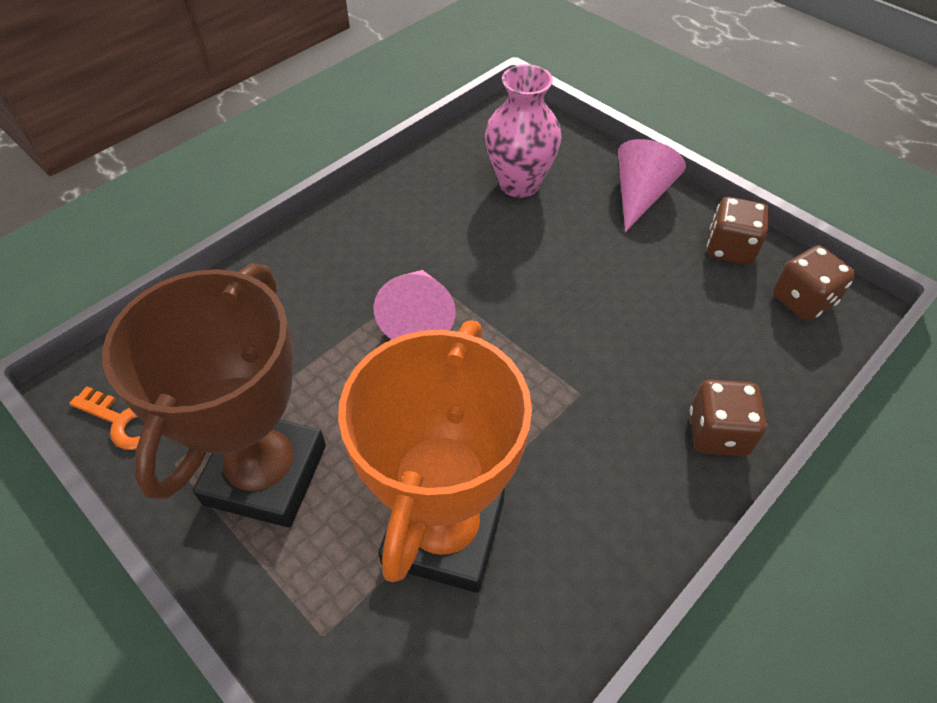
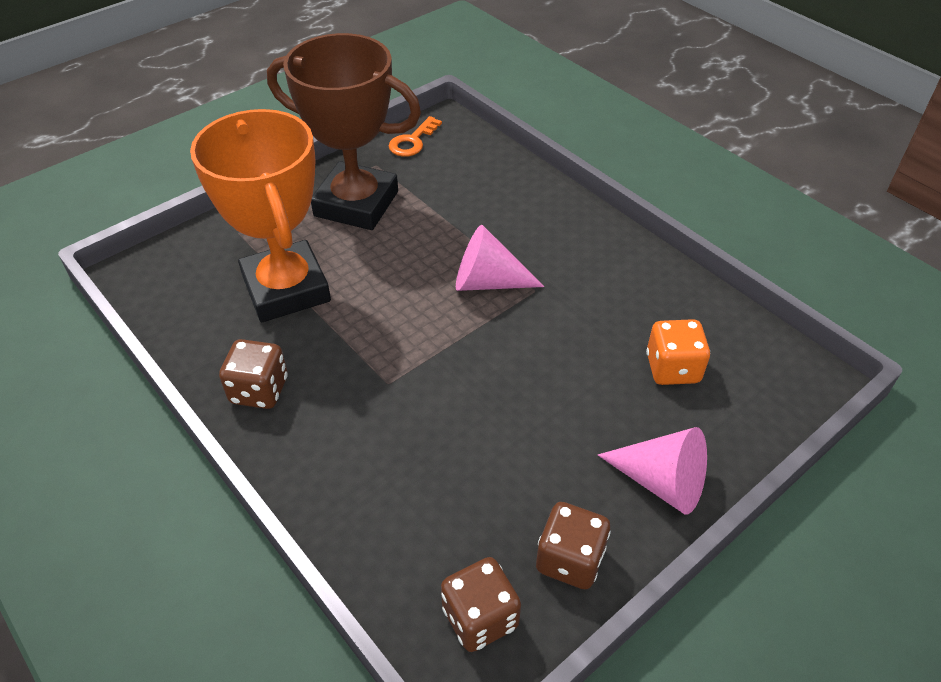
camera: 95 degrees right, 5 degrees down
(444, 533) = (286, 289): orange trophy -> orange trophy turned 45 degrees clockwise
(519, 184) = (672, 368): pink vase -> orange dice
(718, 433) = (324, 480): brown dice -> brown dice (259, 390)

